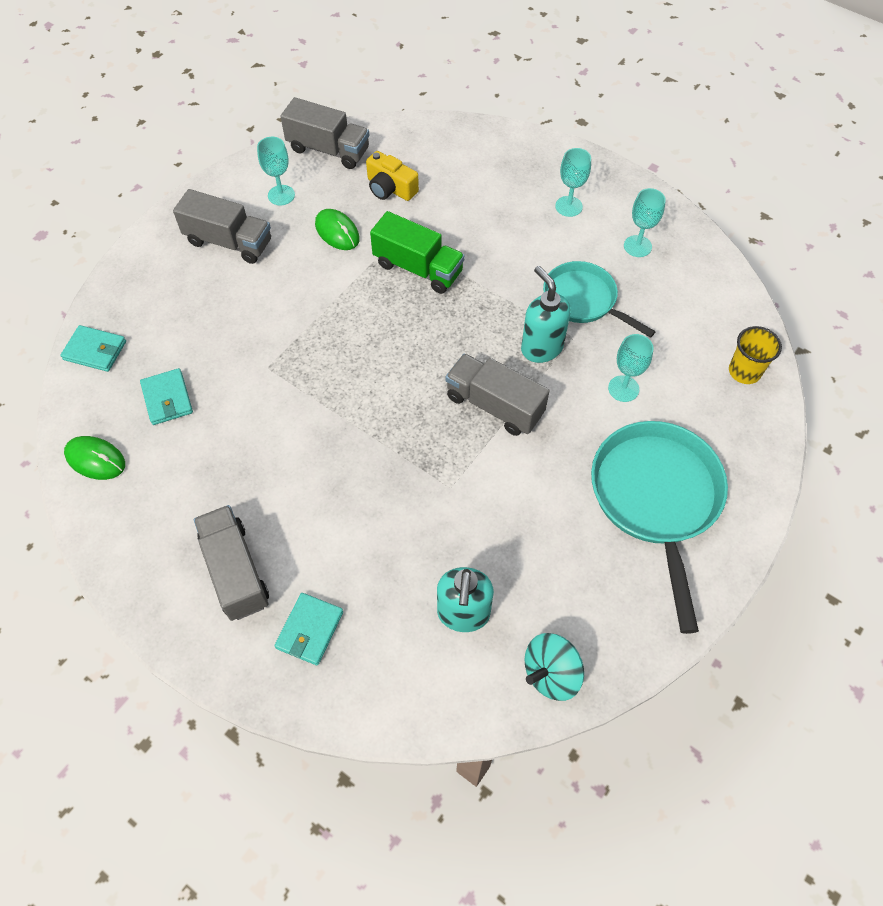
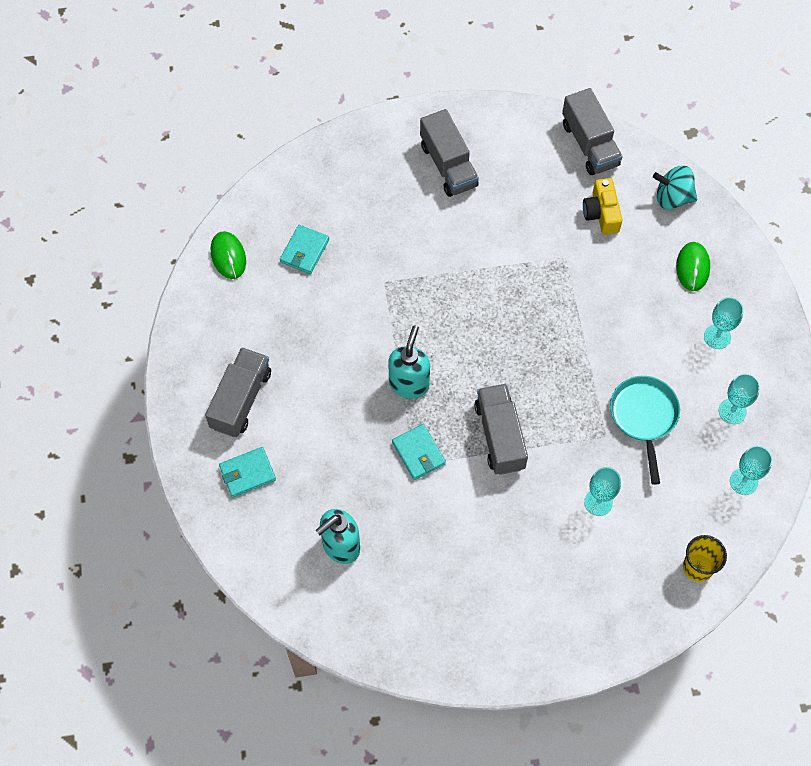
camera: 45 degrees right, 5 degrees up
(95, 350) = (292, 178): turquoise wallet -> turquoise wallet (418, 453)
(281, 195) = (519, 156): turquoise goblet -> turquoise goblet (743, 481)
(337, 232) = (528, 218): green mouse -> green mouse (692, 267)
(418, 268) = (555, 293): green truck -> none
(541, 348) = (575, 425): turquoise soap dispenser -> turquoise soap dispenser (409, 384)
(551, 673) = (353, 627): turquoise spinning top -> turquoise spinning top (672, 198)
(656, 498) = (534, 591): turquoise pan -> none

